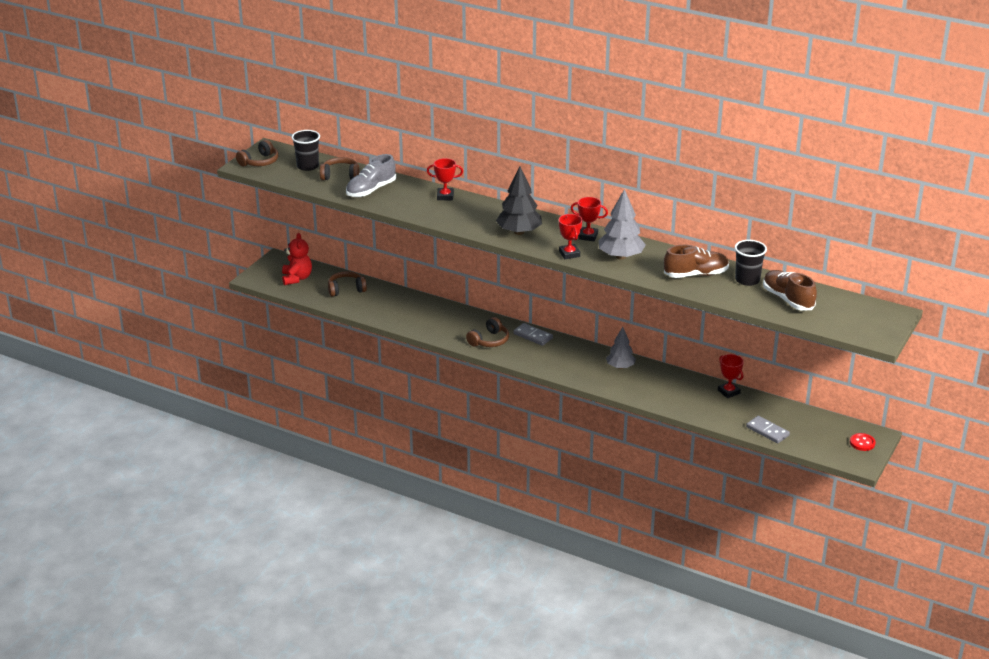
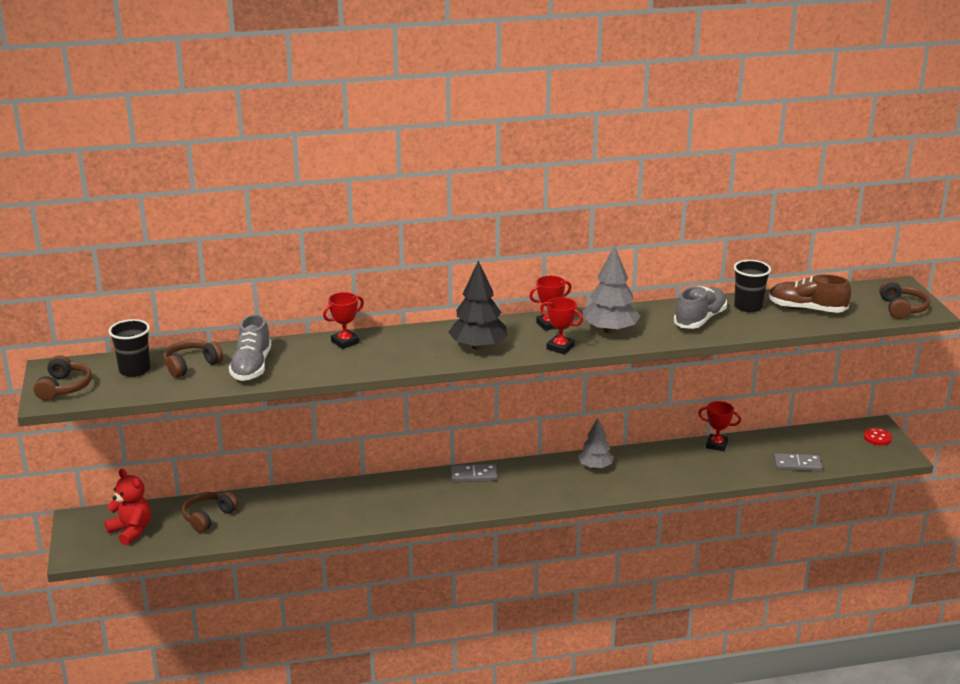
camera: 40 degrees left, 5 degrees down
(489, 341) = (438, 500): brown headphones -> brown headphones (902, 308)
(696, 274) = (700, 319): brown shoe -> grey shoe

